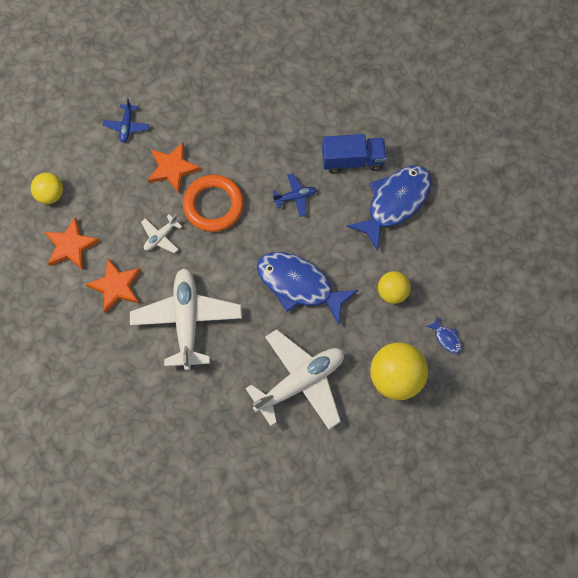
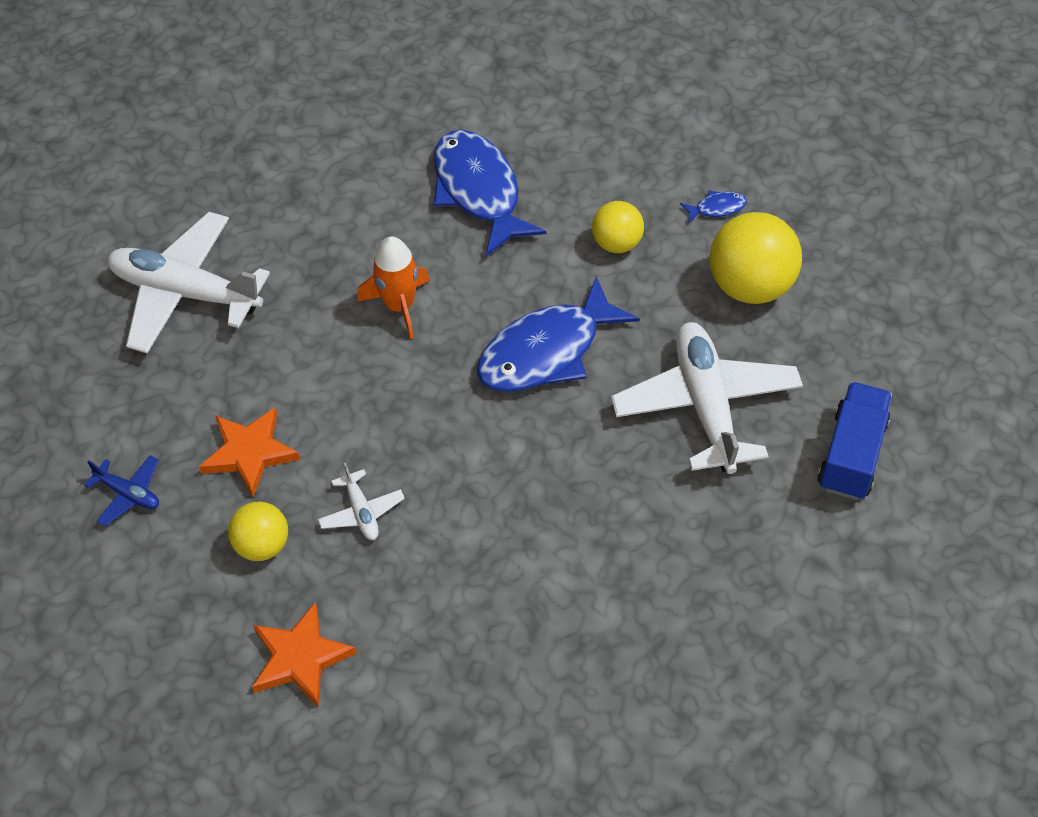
camera: 65 degrees left, 15 degrees down
(50, 194) = (181, 659): yellow ball -> yellow ball (262, 545)
(116, 286) = (415, 610): orange star -> none
(187, 320) = (529, 524): white plane -> white plane (186, 293)
(213, 205) = (349, 418): orange ring -> none
(295, 197) = (399, 306): blue plane -> orange rocket
(352, 160) = (382, 215): blue truck -> blue truck (851, 454)

